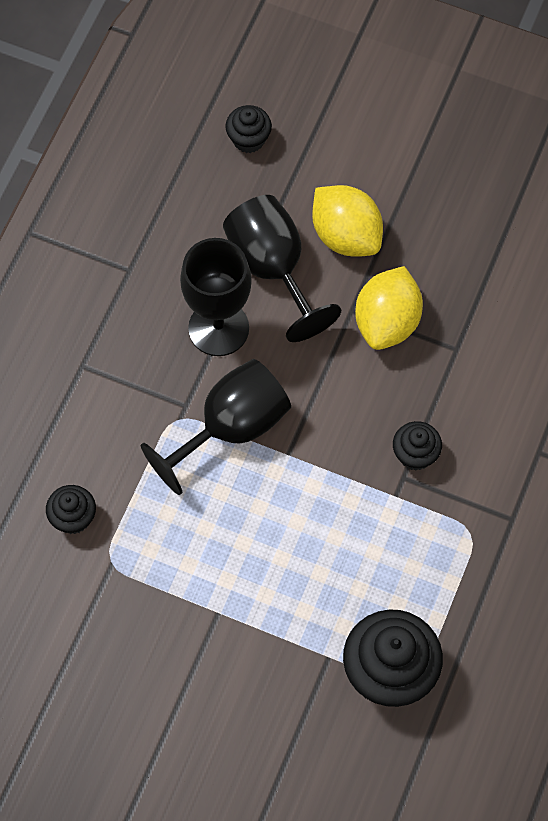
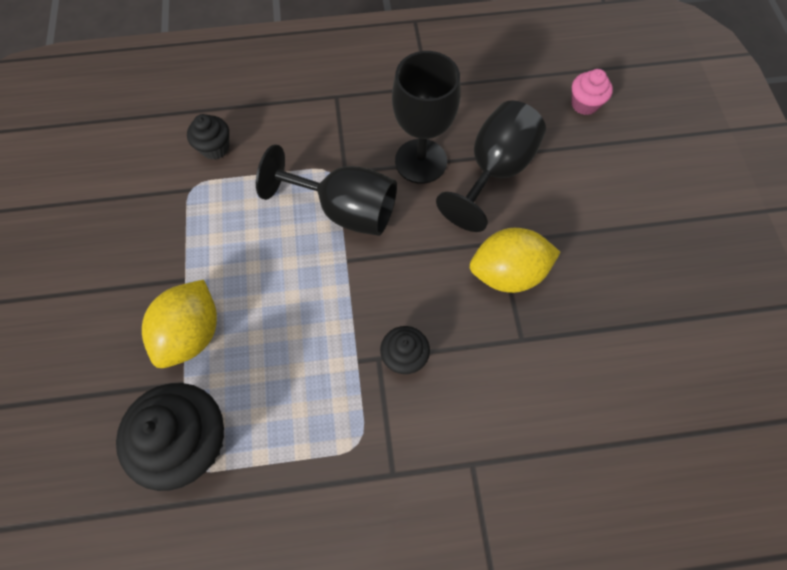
camera: 60 degrees right, 0 degrees up
(248, 139) = (584, 104): black cupcake -> pink cupcake
(346, 235) = (559, 205): yellow lemon -> yellow lemon (192, 333)

